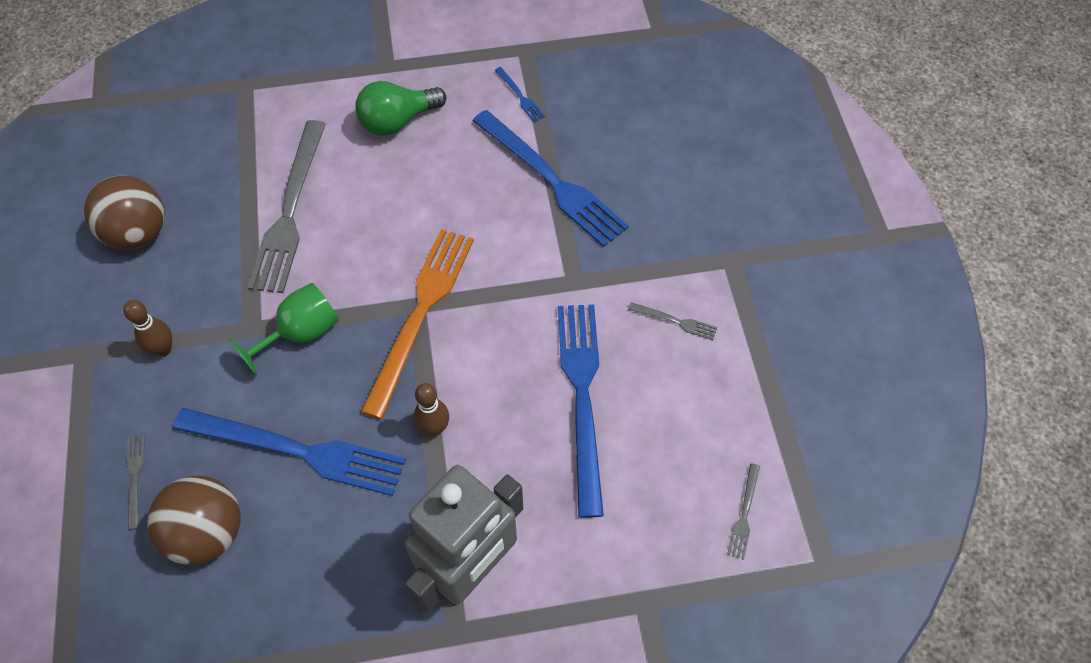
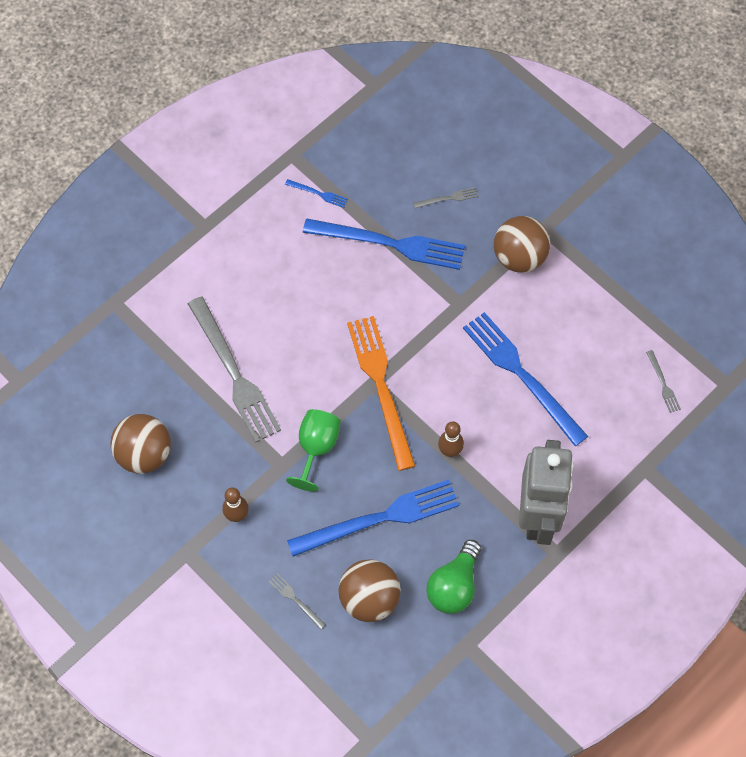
camera: 35 degrees left, 5 degrees up
(397, 121) = (250, 264): green light bulb -> green light bulb (454, 586)
(675, 321) = (540, 291): grey fork -> grey fork (447, 198)
(679, 272) = (519, 257): none -> brown ball

